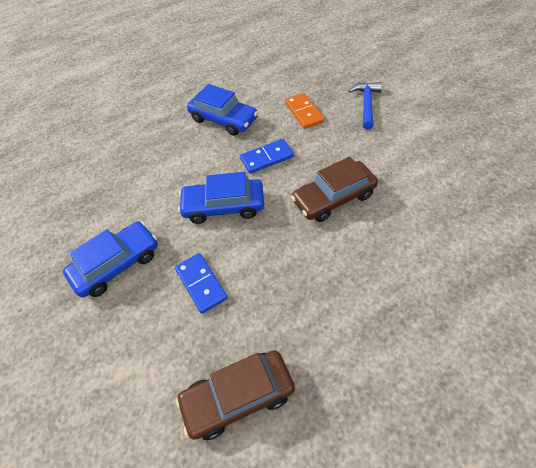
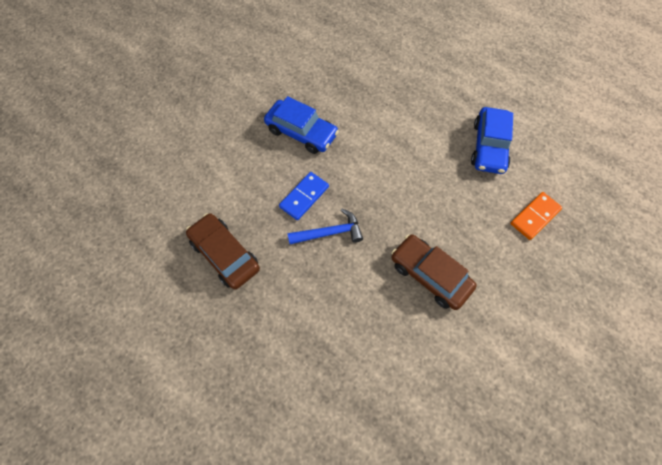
camera: 65 degrees right, 10 degrees up
(223, 206) = (384, 185): blue car -> none
(267, 158) = (455, 201): blue domino -> none
(366, 104) = (580, 277): blue hammer -> blue hammer (330, 232)

